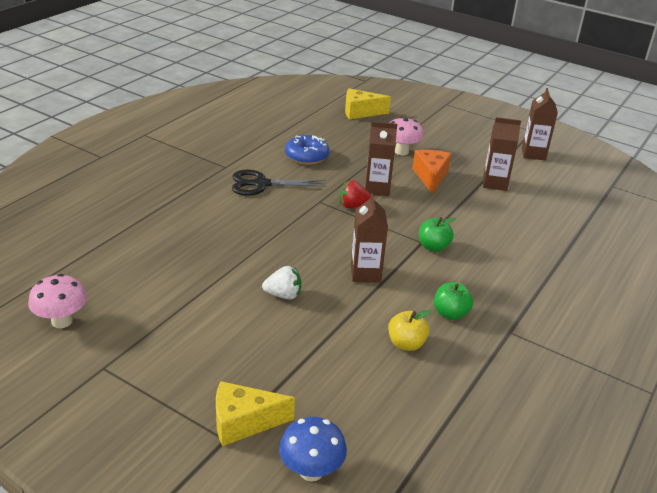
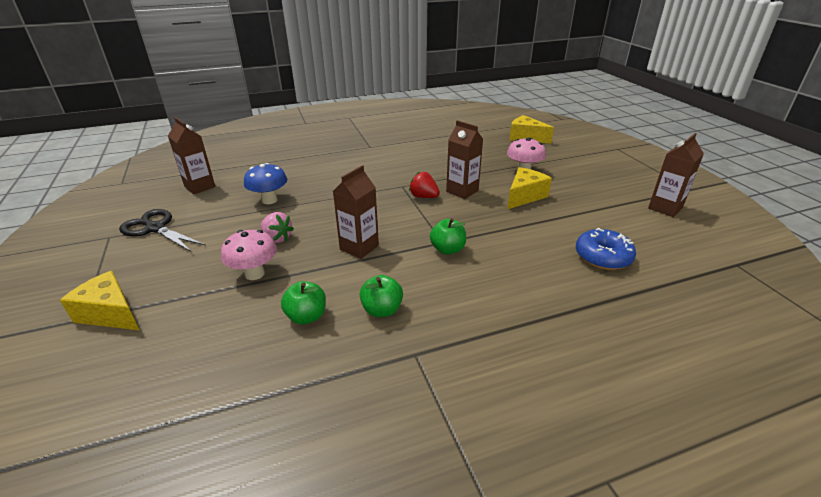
camera: 40 degrees right, 0 degrees up
(62, 321) = (137, 201): pink mushroom -> pink mushroom (254, 274)
(261, 184) = (377, 163): black scissors -> black scissors (155, 228)
(283, 295) = (277, 238): white strawberry -> pink strawberry
(306, 156) = (437, 155): blue donut -> blue donut (602, 257)
(311, 471) = (83, 378): blue mushroom -> blue mushroom (269, 200)
(406, 344) = (306, 316): yellow apple -> green apple
(430, 177) = (524, 196): orange cheese -> yellow cheese
(494, 183) = (584, 219): brown carton -> brown carton (200, 187)

